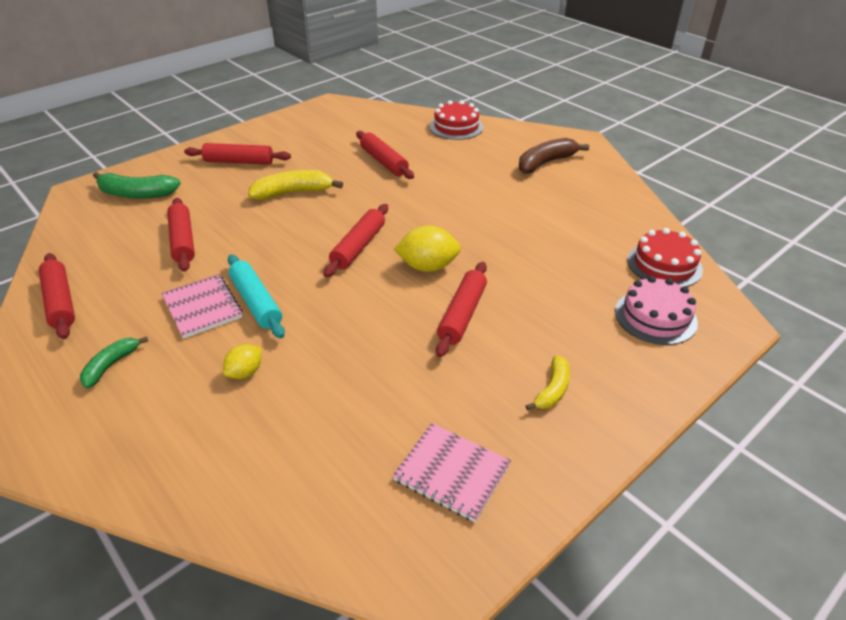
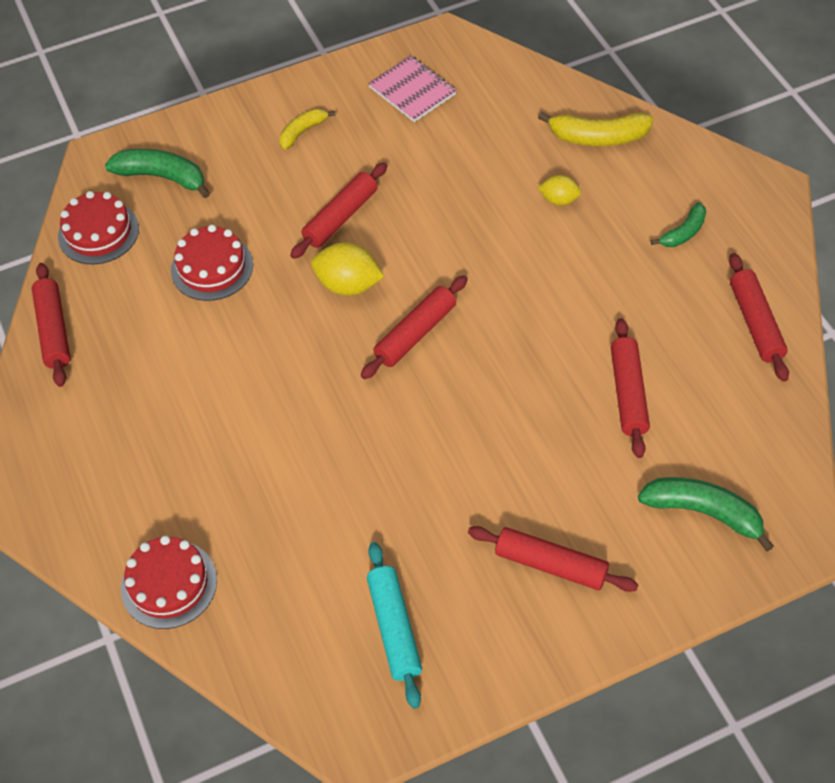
camera: 160 degrees left, 15 degrees up
(202, 307) = (600, 282): pink notebook -> none
(245, 372) = (559, 200): yellow lemon -> yellow lemon turned 45 degrees clockwise
(256, 302) = (543, 277): turquoise rolling pin -> turquoise rolling pin (394, 628)
(293, 193) = (477, 460): yellow banana -> yellow banana (598, 137)
(384, 162) = (326, 507): red rolling pin -> red rolling pin (54, 330)
(545, 163) = (94, 444): brown banana -> none
(548, 258) = (212, 267): none -> red cake
(655, 317) = (162, 177): pink cake -> green banana

